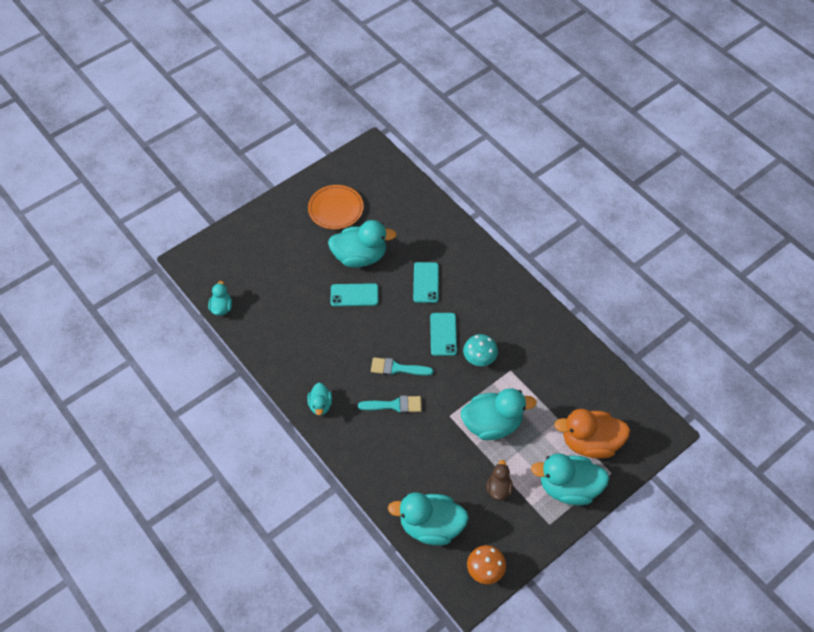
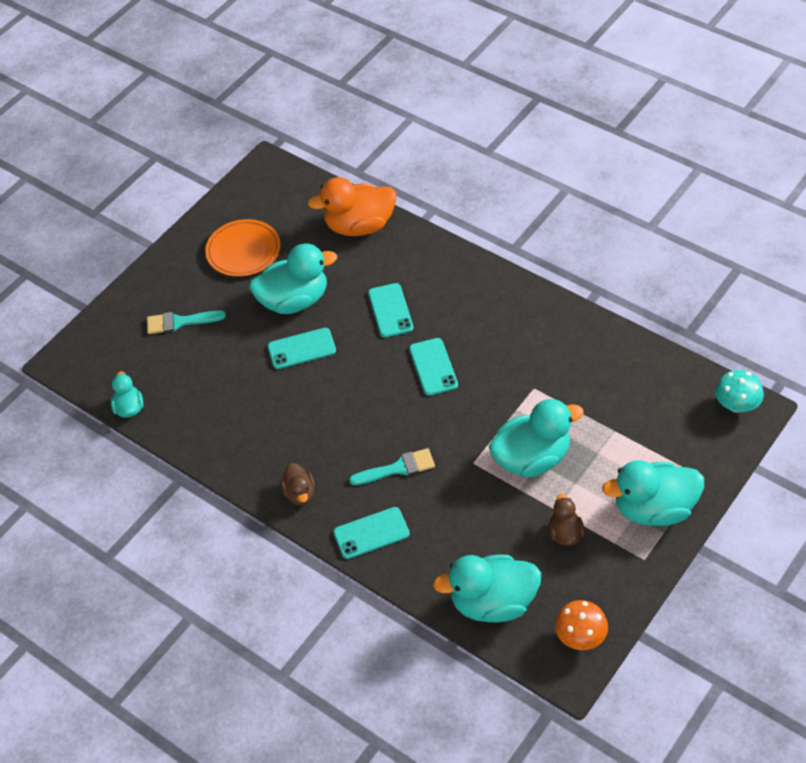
camera: 10 degrees left, 5 degrees down
(320, 405) = (300, 493): turquoise duck -> brown duck
(361, 449) = (371, 533): none -> turquoise phone
(397, 368) = (386, 423): turquoise brush -> turquoise brush (180, 322)
(479, 358) = (489, 384): turquoise mushroom -> turquoise mushroom (736, 405)
(590, 443) = (663, 448): orange duck -> orange duck (359, 226)

